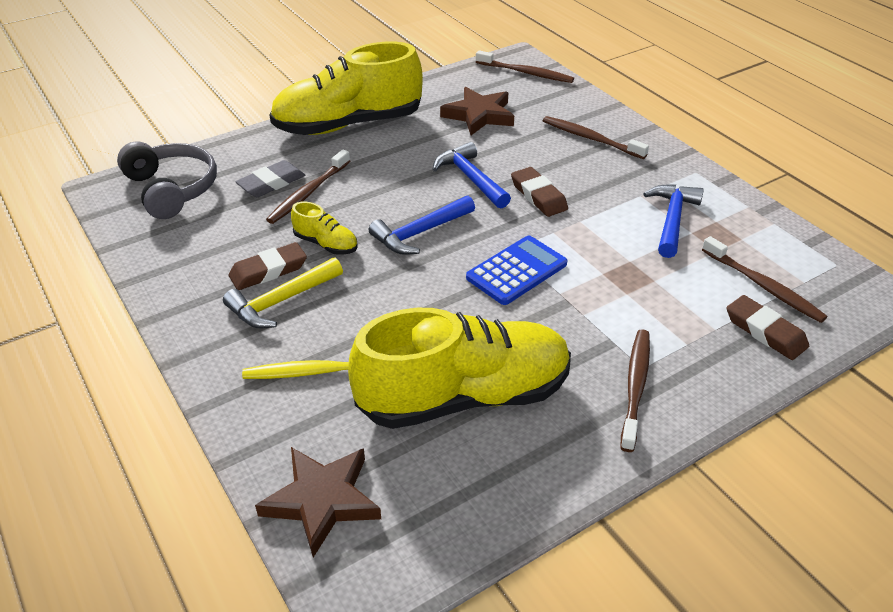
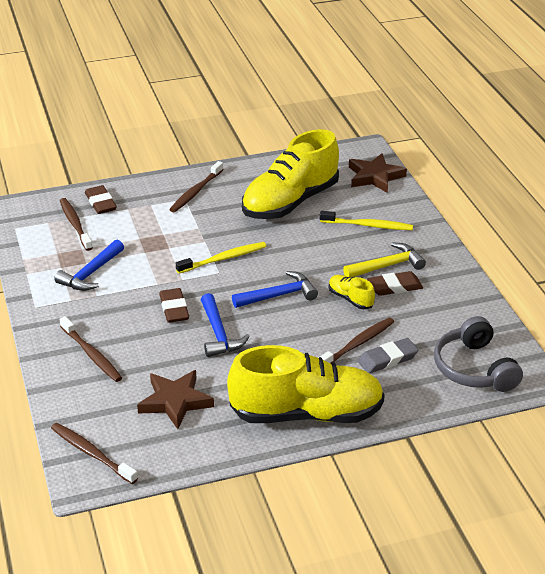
camera: 165 degrees left, 5 degrees down
(464, 396) = (290, 202): yellow shoe -> yellow shoe turned 45 degrees counterclockwise
(516, 271) = (224, 258): blue calculator -> yellow toothbrush

